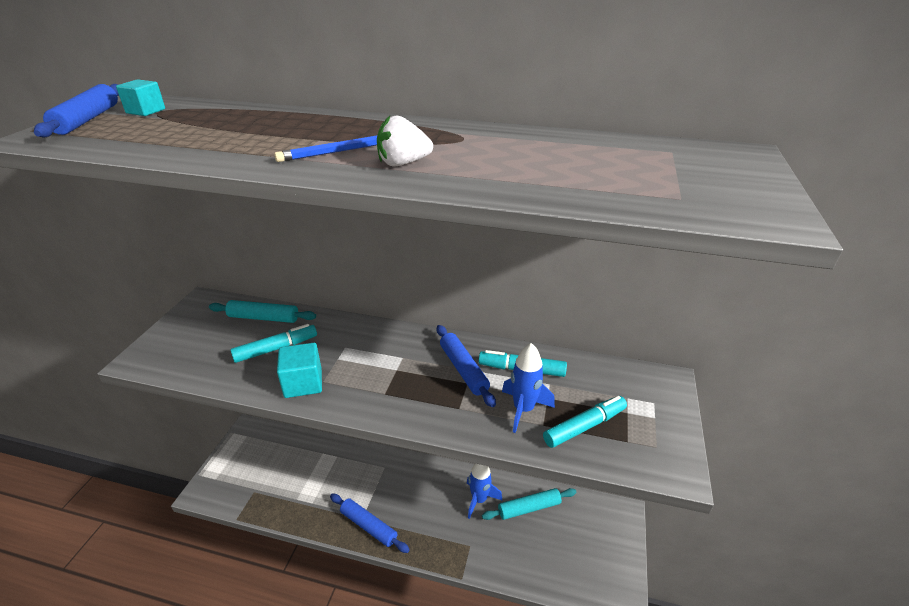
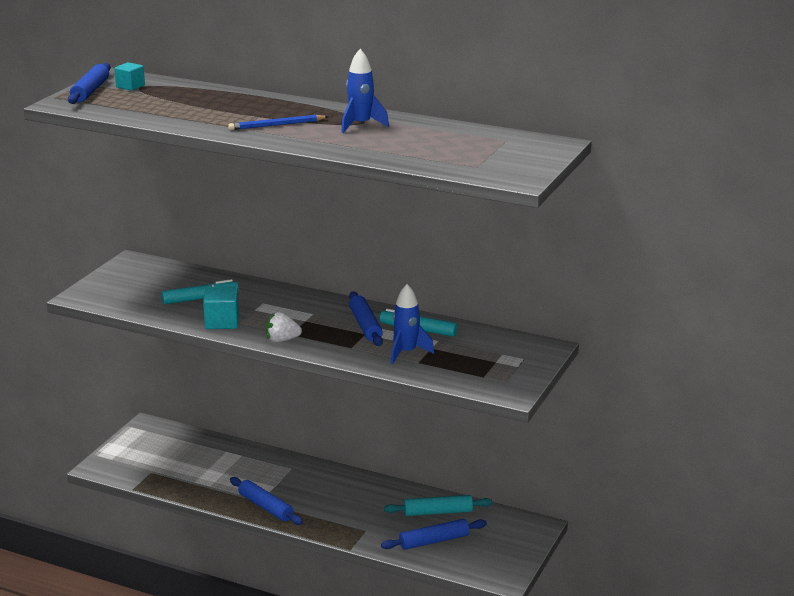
camera: 10 degrees right, 10 degrees down
(263, 318) = (190, 277): turquoise rolling pin -> none
(403, 163) = (313, 136): white strawberry -> white strawberry (282, 340)
(479, 499) = (387, 501): blue rocket -> blue rocket (361, 125)
(538, 551) = (434, 541): none -> blue rolling pin
(584, 426) = (453, 366): turquoise marker -> none

